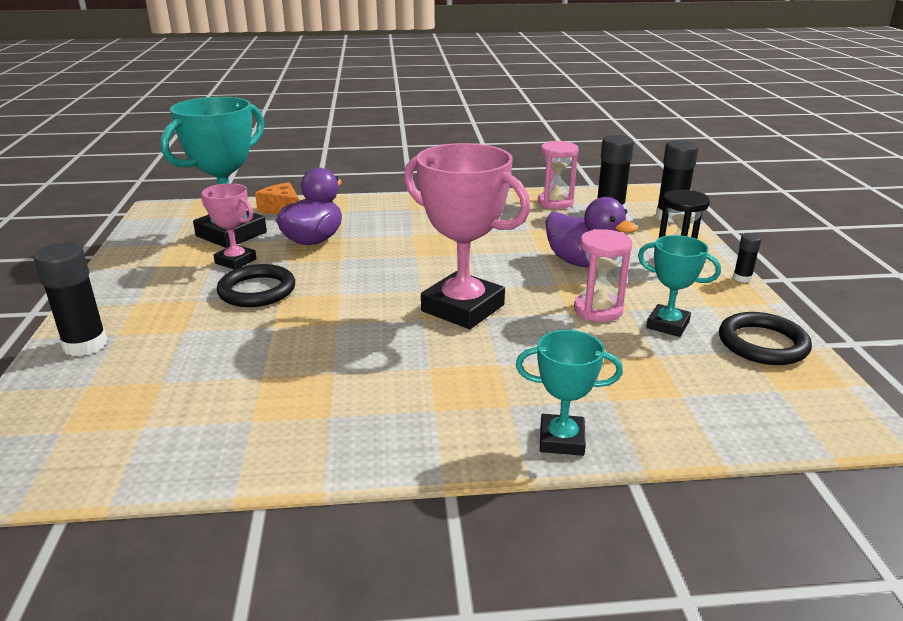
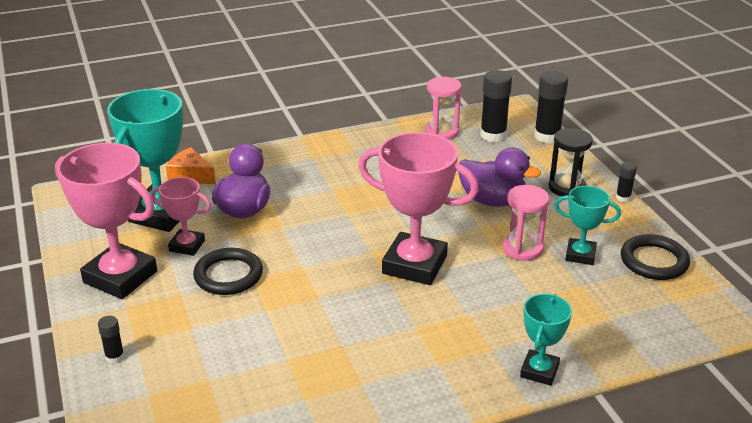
camera: 15 degrees left, 5 degrees up
(85, 345) = (115, 357): black glue stick -> black glue stick, size x0.52
(151, 278) = (120, 277): none -> pink trophy
(561, 440) = (539, 371): turquoise trophy -> turquoise trophy turned 60 degrees counterclockwise

